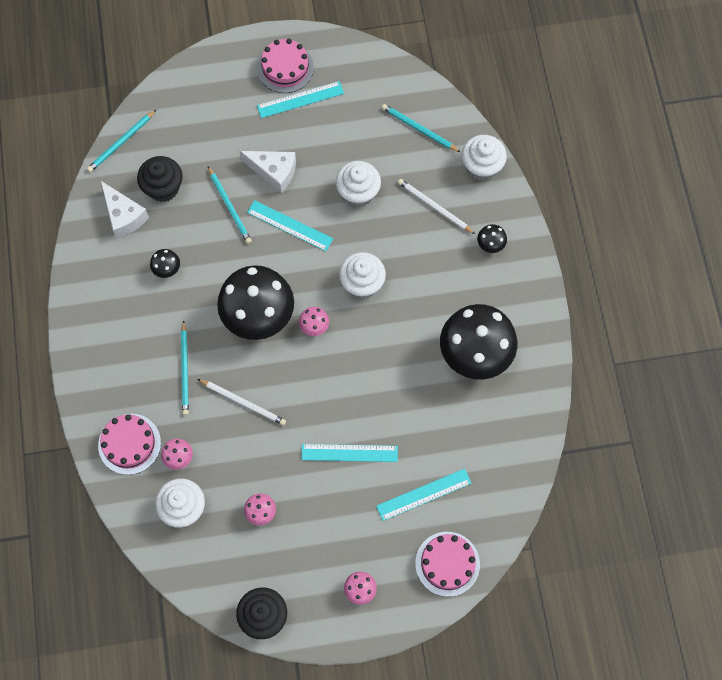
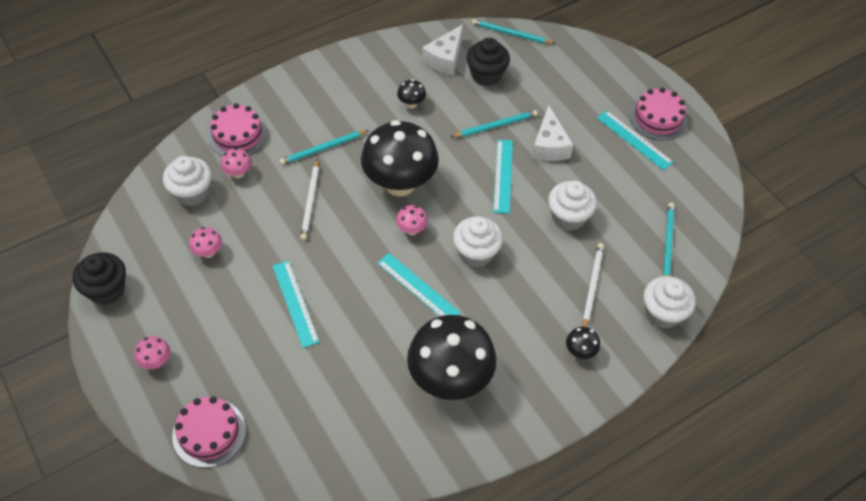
camera: 65 degrees right, 15 degrees down
(229, 207) = (495, 126): turquoise pencil -> turquoise pencil turned 150 degrees counterclockwise
(423, 494) = (277, 384): turquoise ruler -> turquoise ruler (418, 287)

